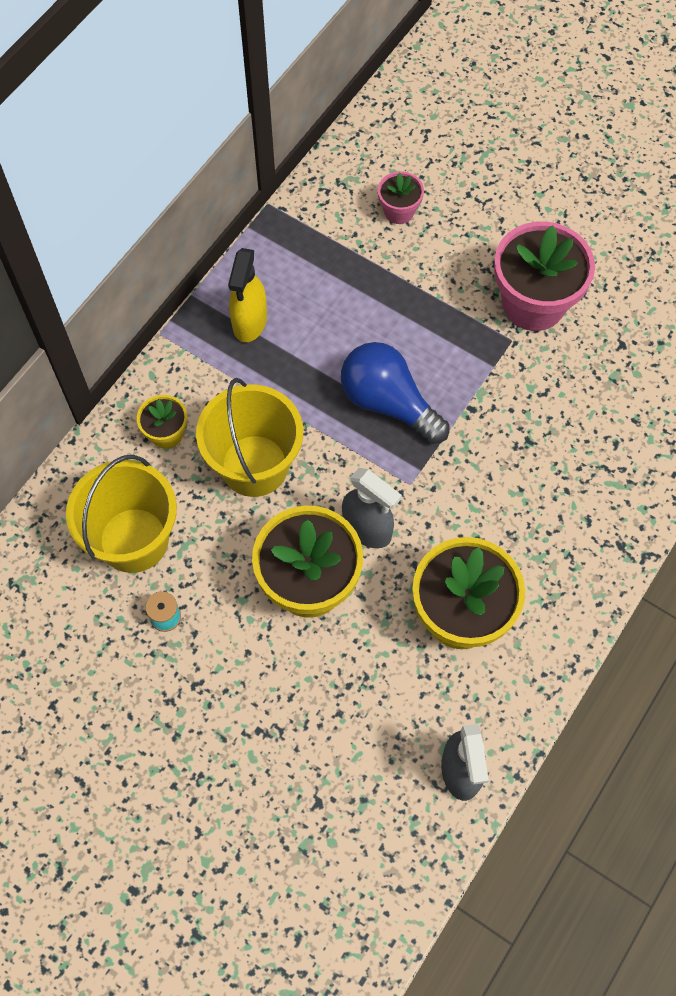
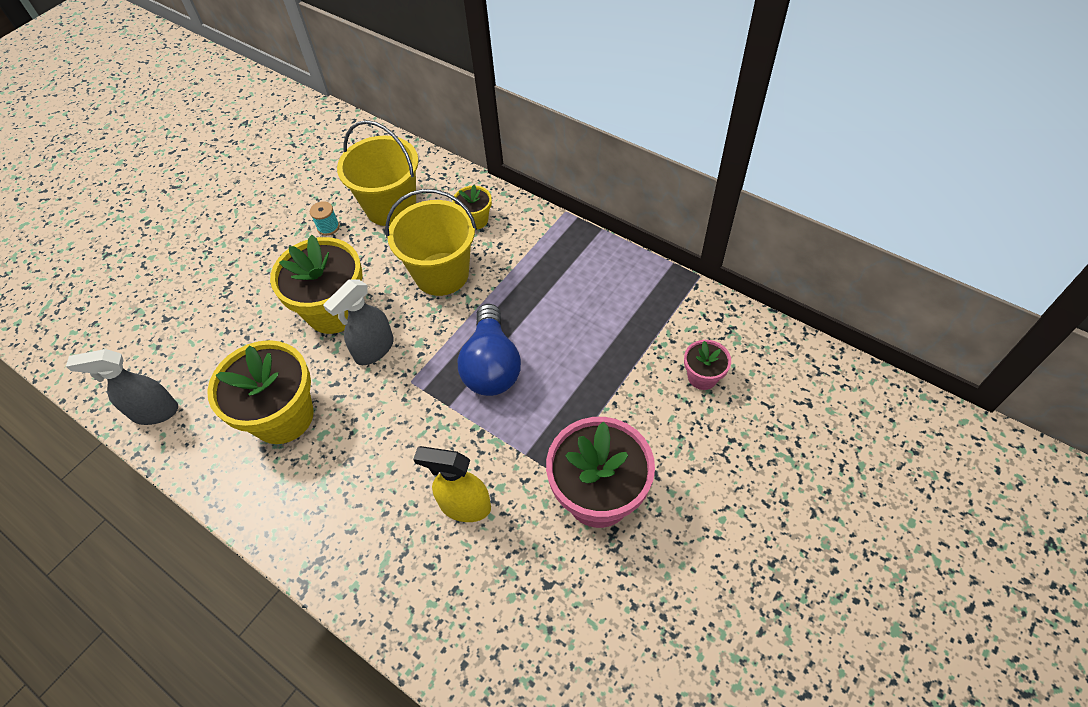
camera: 95 degrees right, 10 degrees down
(249, 322) = (575, 266): yellow spray bottle -> yellow spray bottle (464, 506)
(388, 403) = (491, 366): blue light bulb -> blue light bulb turned 135 degrees clockwise

